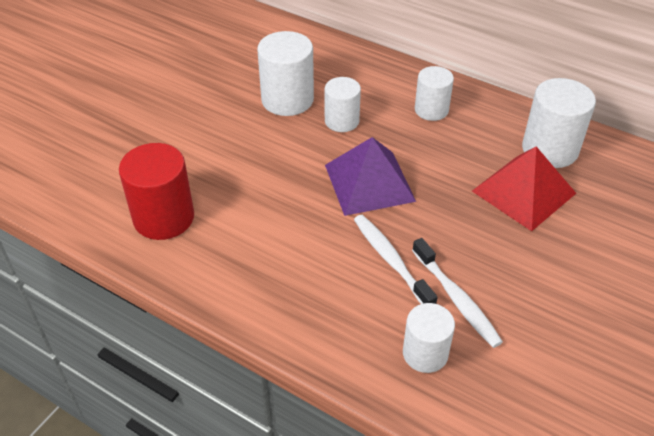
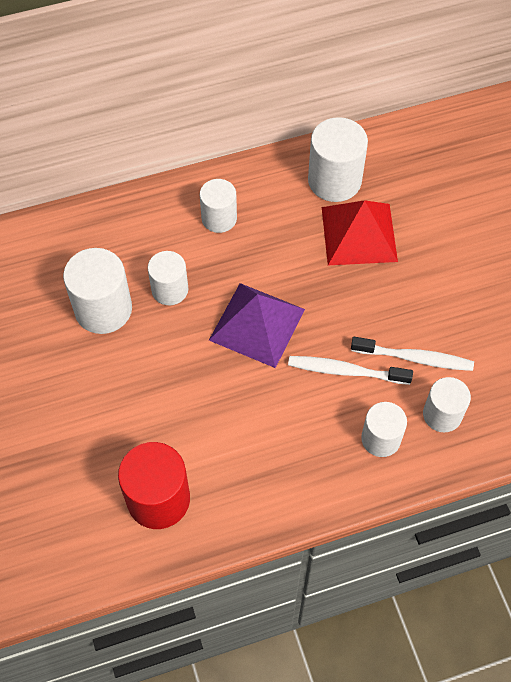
camera: 50 degrees left, 15 degrees up
(354, 323) = (381, 439): none -> white cylinder

